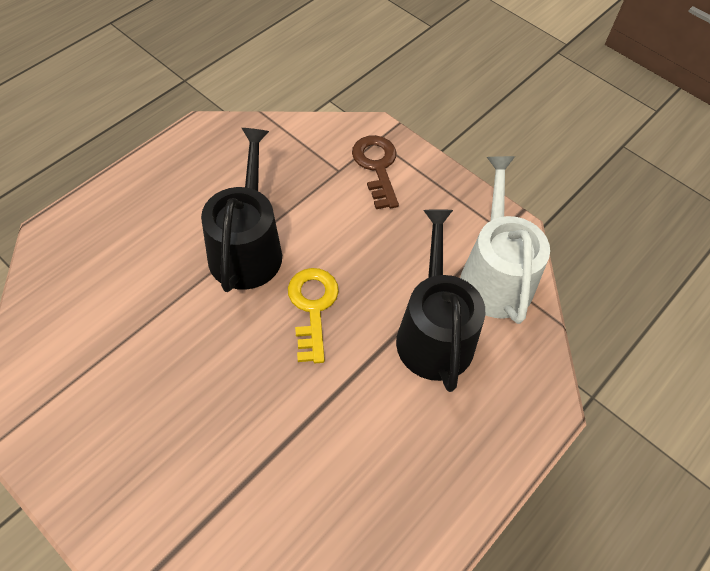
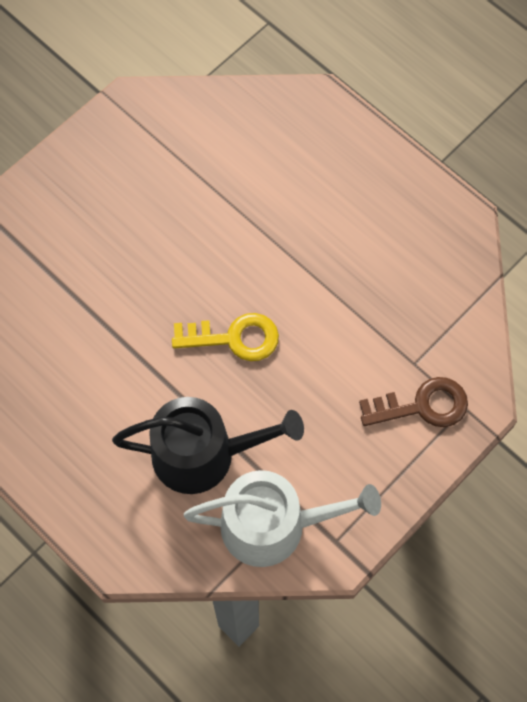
camera: 95 degrees right, 10 degrees up
(247, 248) = (305, 274): black watering can -> none

